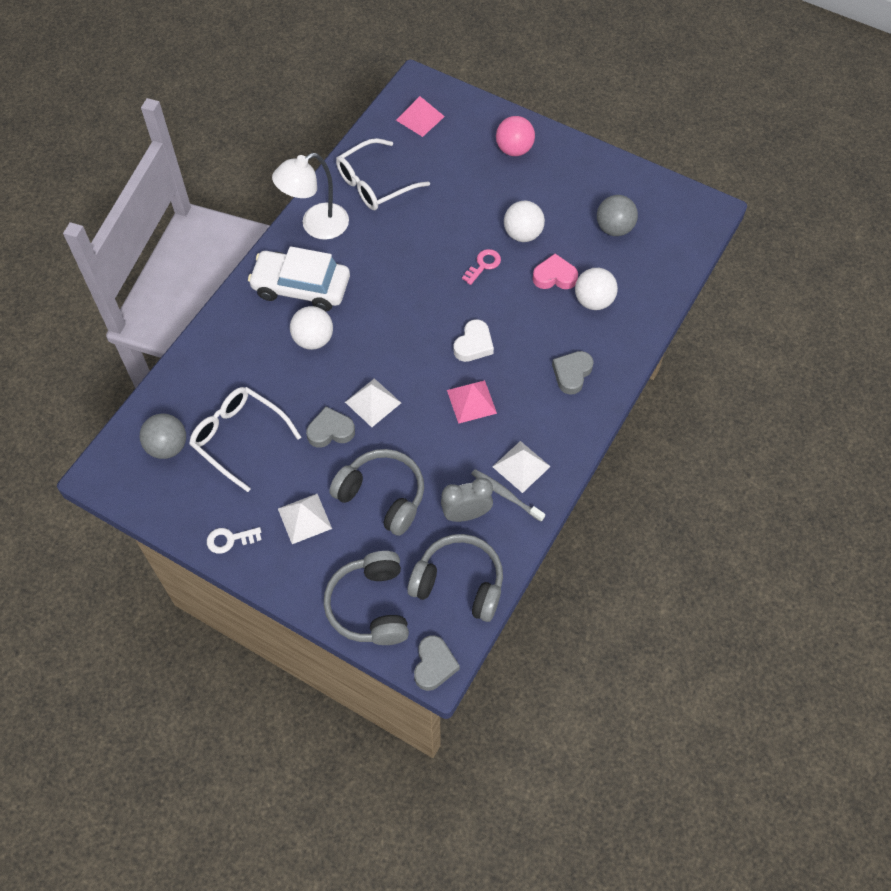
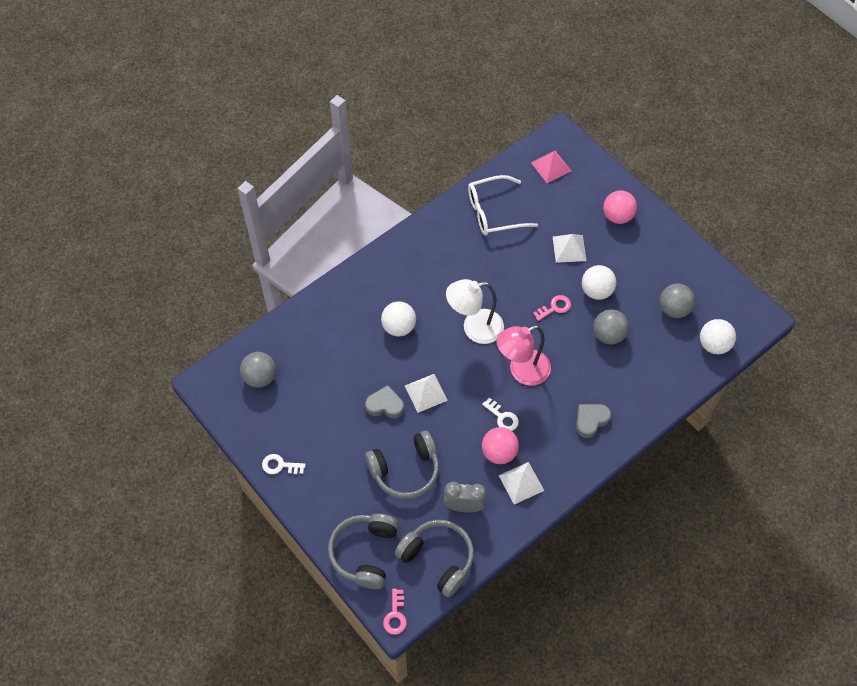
camera: 20 degrees right, 0 degrees up
(238, 437) = (314, 387): white glasses -> none
(301, 287) = (405, 281): white car -> none
(304, 518) = (341, 468): white pyramid -> white pyramid (569, 248)
(316, 226) = (435, 234): white lamp -> white lamp (474, 328)
(382, 496) = (405, 470): grey headphones -> grey headphones turned 105 degrees clockwise
(434, 665) = (395, 615): grey heart -> pink key
(471, 401) = (502, 417): pink pyramid -> white key
(473, 344) = (522, 371): white heart -> pink lamp
(483, 441) = (499, 452): none -> pink ball
(506, 495) = (500, 502): grey toothbrush -> none
(554, 276) = (608, 335): pink heart -> grey ball
(593, 301) = (632, 365): white ball -> white ball (714, 345)

